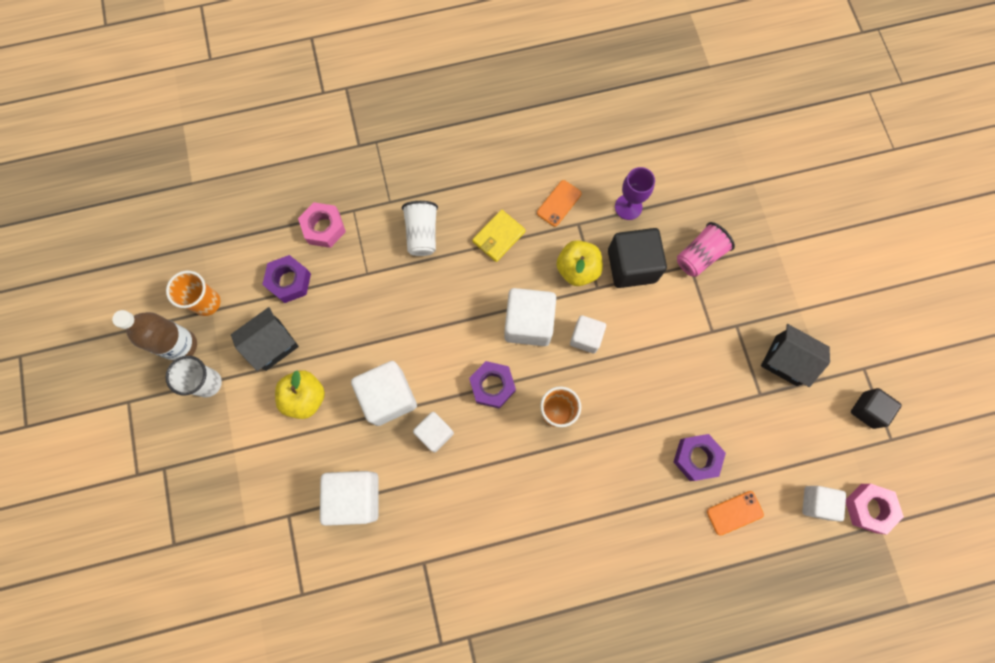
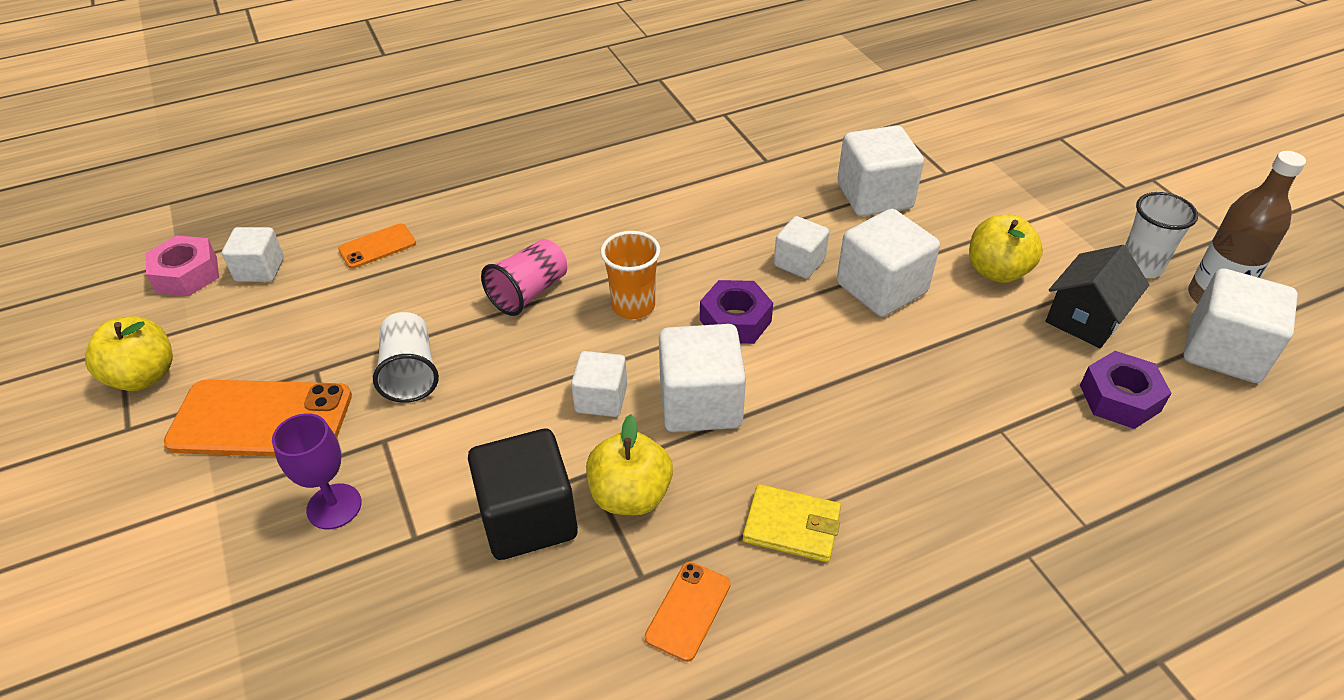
camera: 170 degrees right, 30 degrees down
(207, 303) = (1223, 351): orange cup -> white cube
(324, 228) = (1119, 486): pink nut -> none
(422, 234) = (936, 507): white cup -> white cup (410, 372)
(498, 237) = (791, 526): yellow wallet -> yellow wallet turned 75 degrees clockwise
(628, 207) = (540, 629): purple goblet -> purple goblet (334, 506)
(696, 458) = (425, 289): purple nut -> none
(699, 256) = (394, 557): pink cup -> pink cup (529, 292)
(786, 360) = (261, 419): black house -> orange phone
(867, 410) = (144, 376): black cube -> yellow apple

